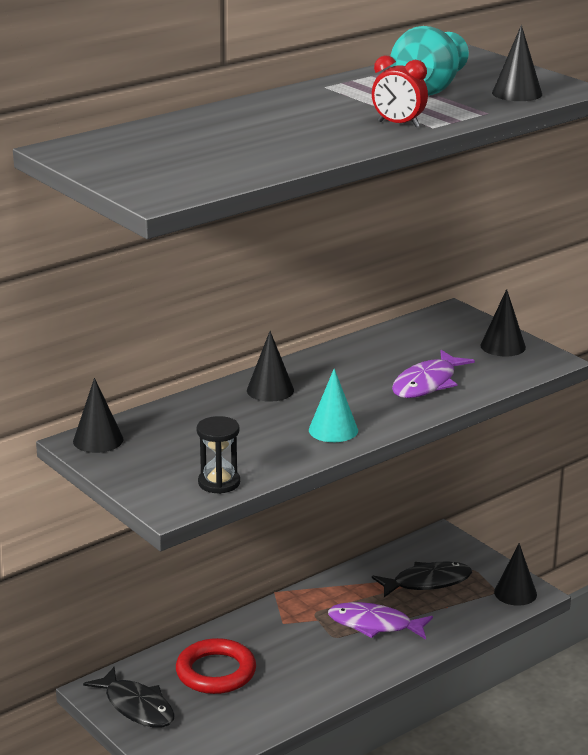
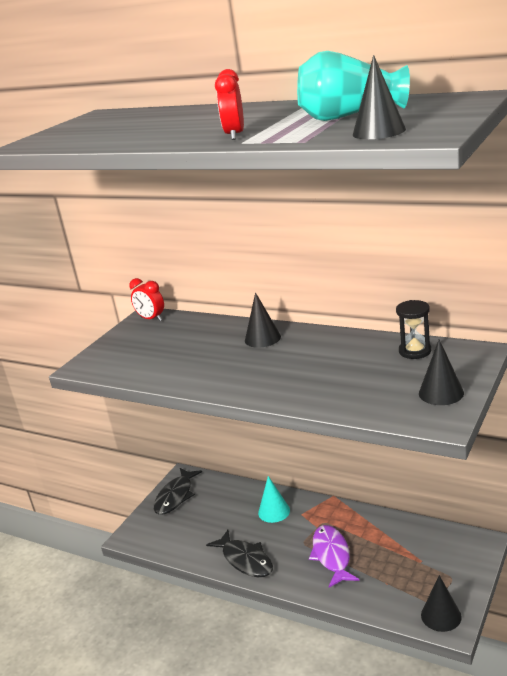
camera: 70 degrees right, 0 degrees up
(98, 440) = (151, 319): black cone -> red clock
(216, 672) = (228, 510): red ring -> none
(219, 483) = (120, 369): black hourglass -> black hourglass (415, 351)
(333, 430) = (222, 378): turquoise cone -> turquoise cone (274, 511)
(427, 383) = (332, 385): purple fish -> none
(427, 582) = (409, 560): black fish -> black fish (245, 560)

